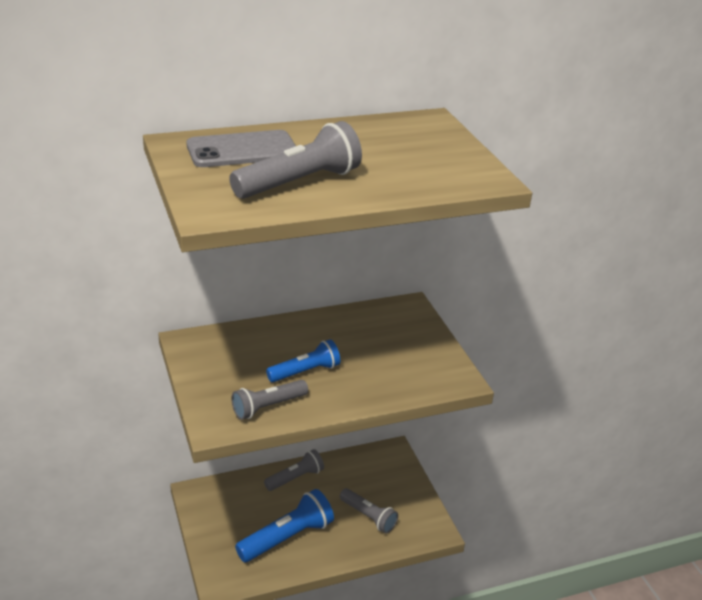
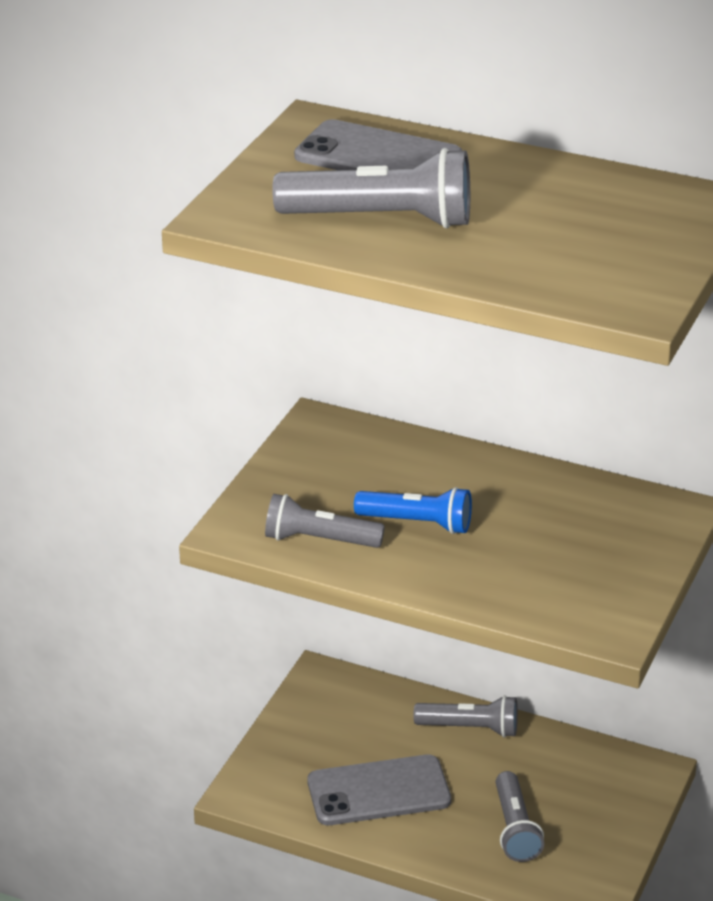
camera: 45 degrees right, 0 degrees up
(287, 537) = (378, 791): blue flashlight -> grey phone

